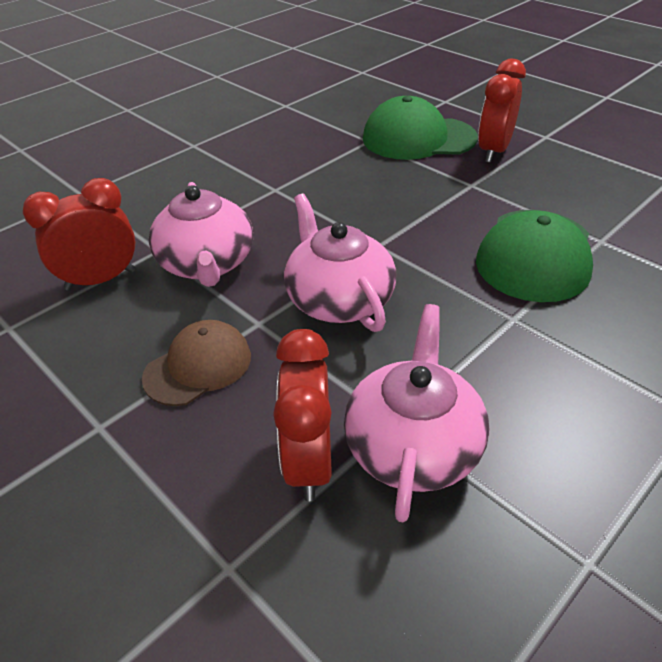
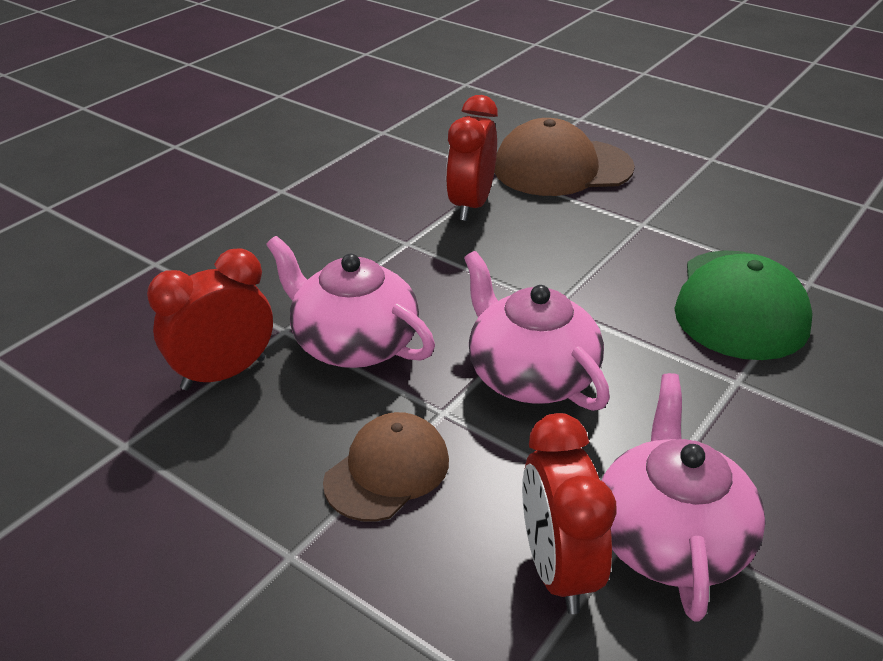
camera: 10 degrees left, 5 degrees down
(207, 264) = (353, 343): pink teapot -> pink teapot turned 150 degrees clockwise
(418, 138) = (562, 168): green cap -> brown cap
(494, 151) = (657, 180): red clock -> red clock (471, 205)

